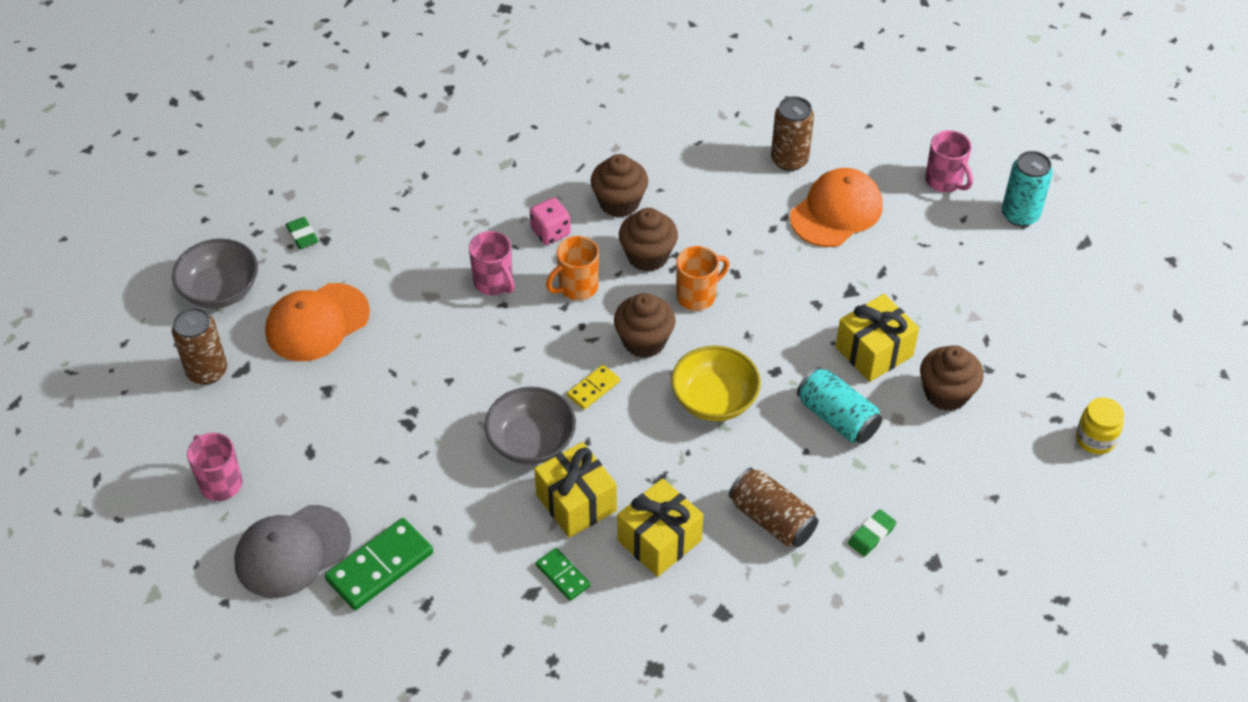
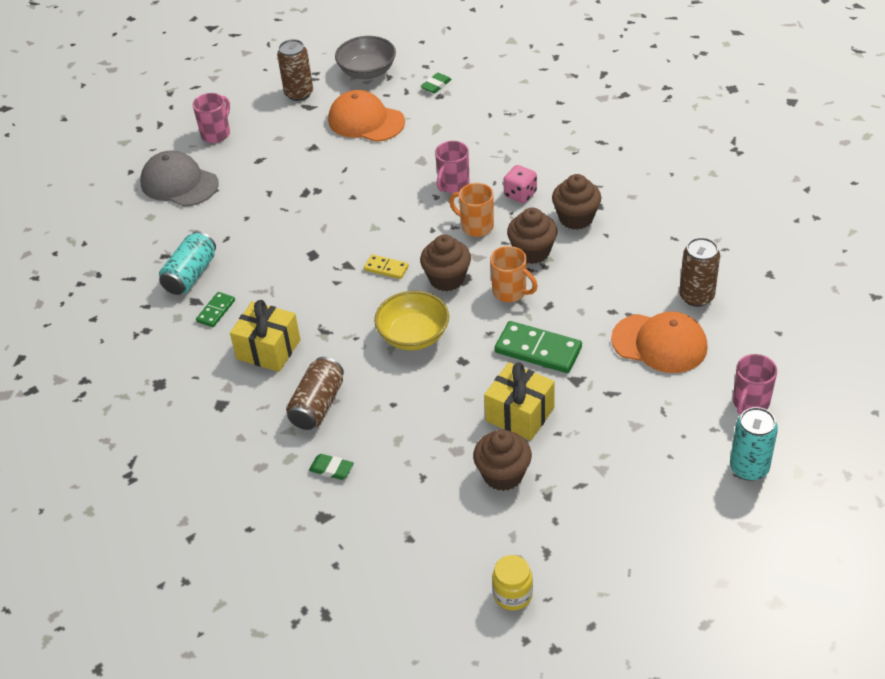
camera: 70 degrees right, 5 degrees down
(380, 566) = (185, 224): green domino -> green domino (538, 350)
(531, 442) = (321, 255): grey bowl -> none
(576, 503) = (280, 296): yellow gift -> none
(837, 418) = (437, 412): turquoise can -> turquoise can (190, 275)

